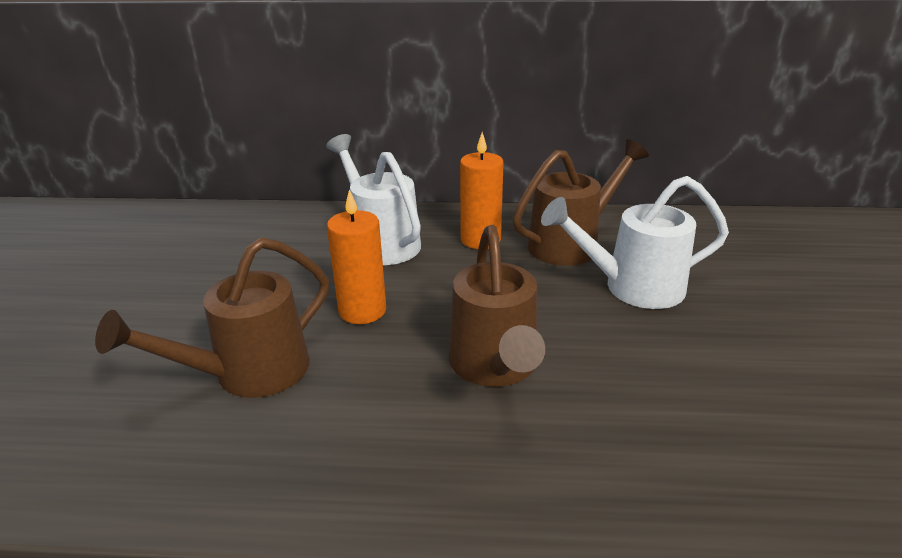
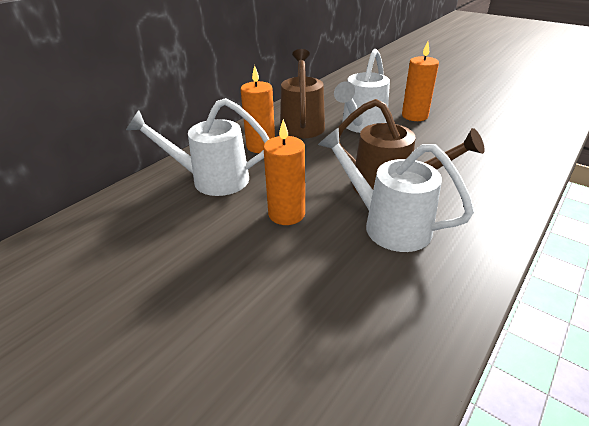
camera: 55 degrees left, 5 degrees up
(249, 373) = (309, 288): brown watering can -> none
(407, 392) = (388, 225): none -> white watering can
(742, 323) = (414, 116): none -> orange candle

